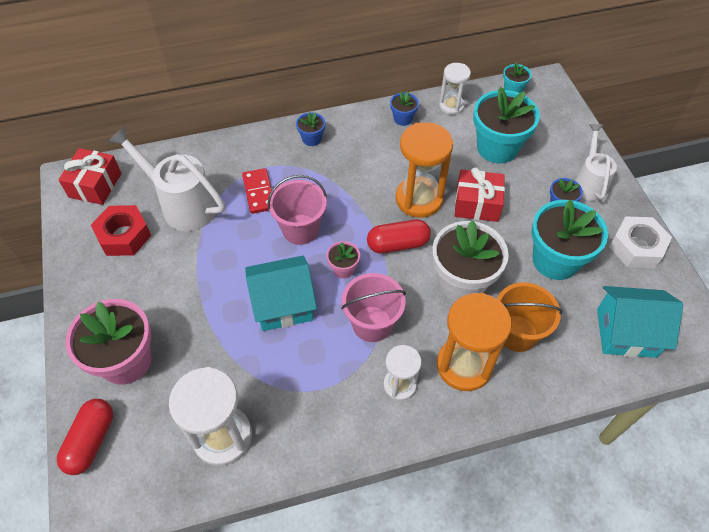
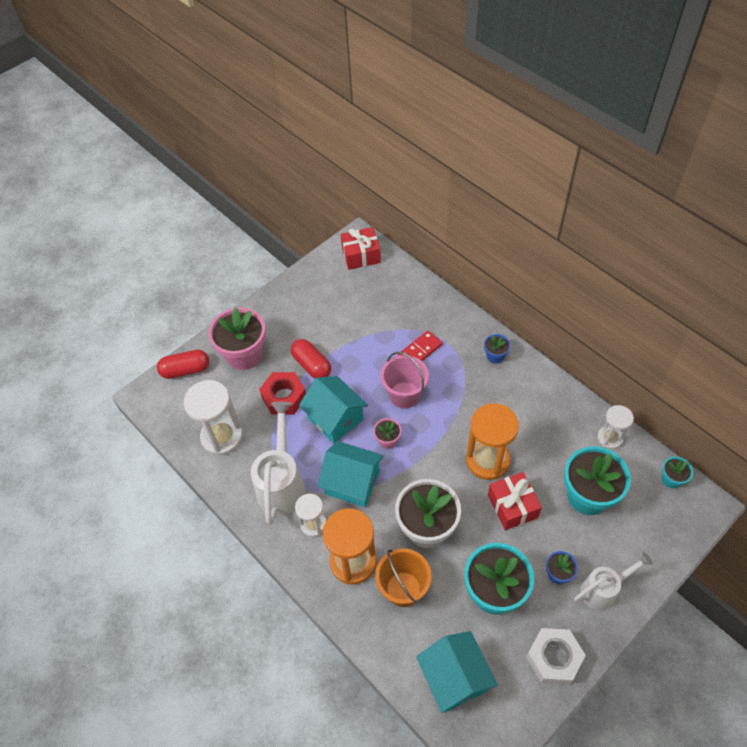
camera: 65 degrees right, 0 degrees up
(124, 236) = (332, 296): red nut -> red nut (284, 397)
(182, 205) = (378, 312): white watering can -> white watering can (282, 483)
(372, 324) = (352, 482): pink bucket -> turquoise house
(397, 244) = (433, 466): red capsule -> red capsule (312, 365)
(403, 119) = (565, 408): blue flower pot -> none

